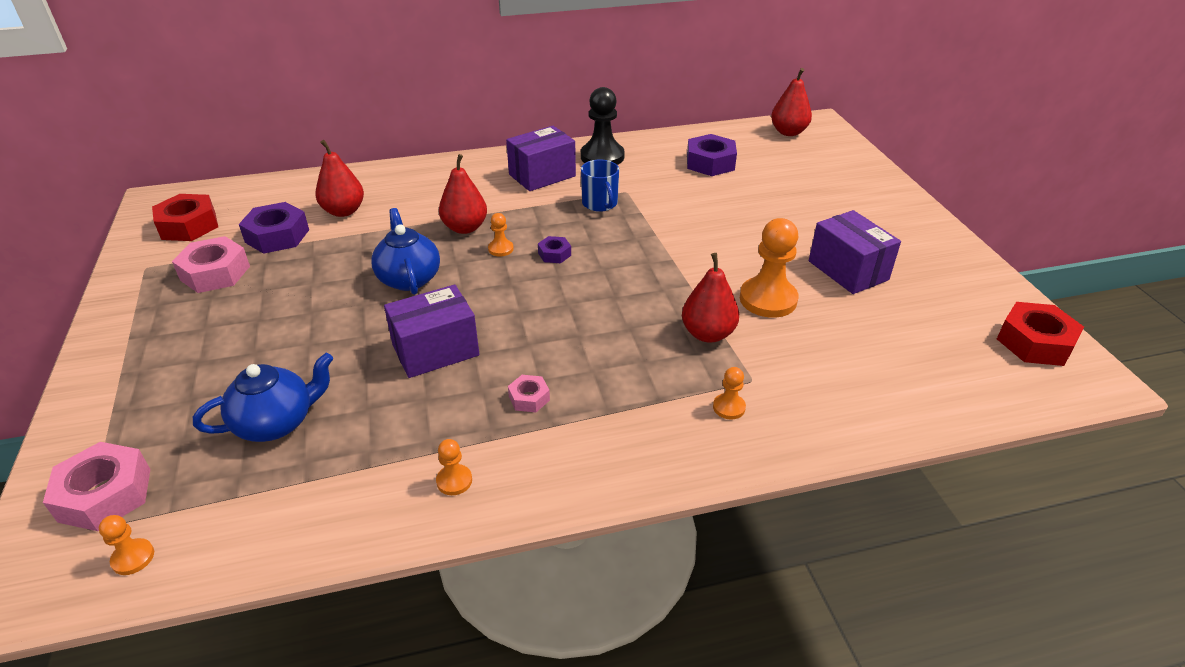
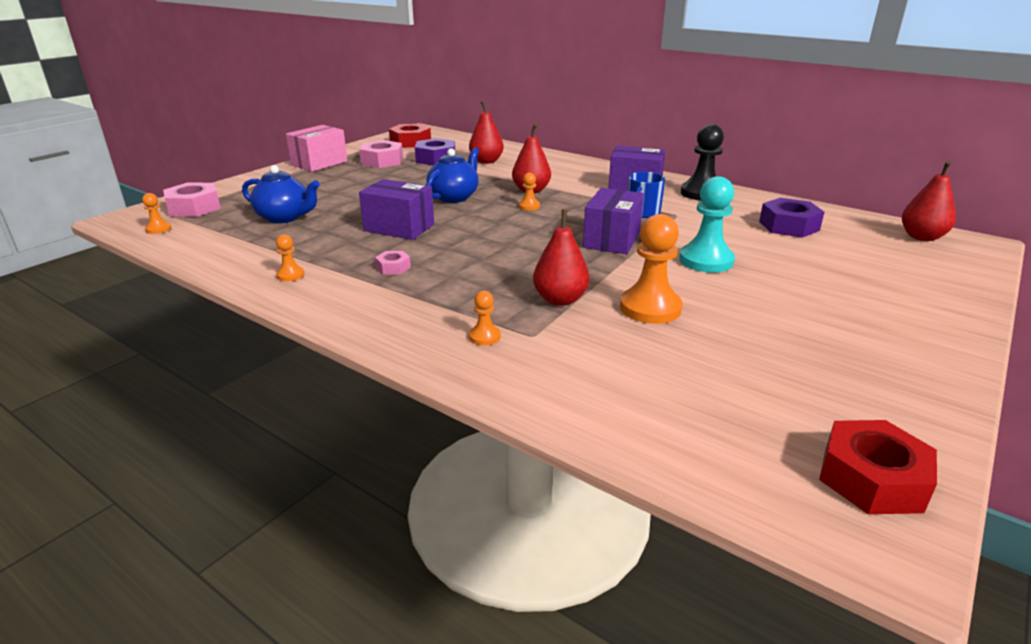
camera: 50 degrees right, 10 degrees down
(131, 321) = (319, 163): none -> pink box
(554, 254) = (554, 221): purple nut -> none
(722, 230) = (706, 261): none -> turquoise pawn
(848, 270) = (768, 329): purple box -> purple box (612, 240)

